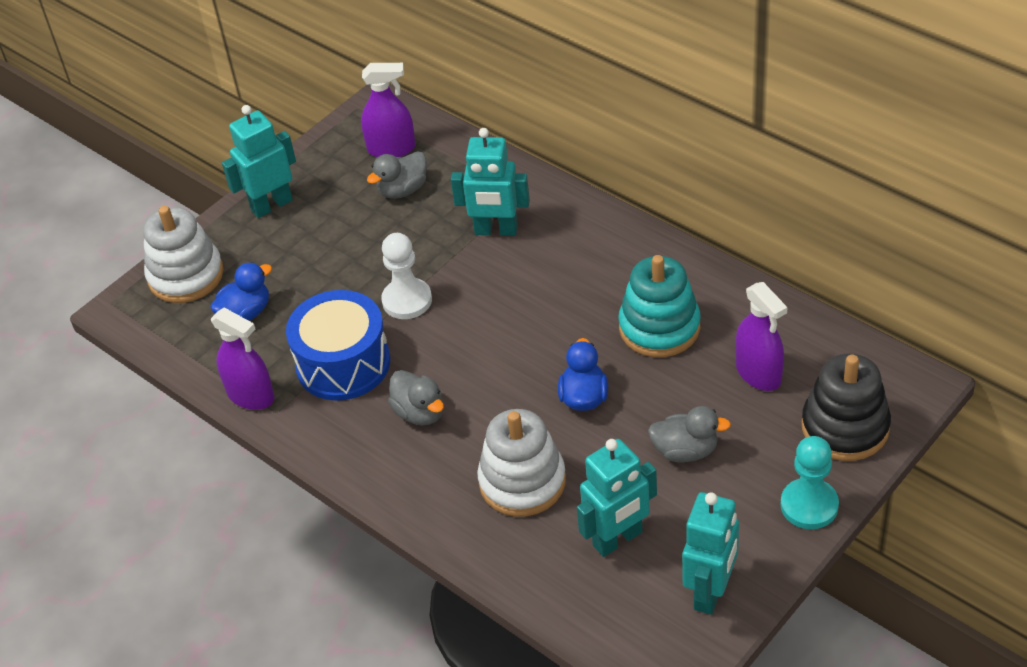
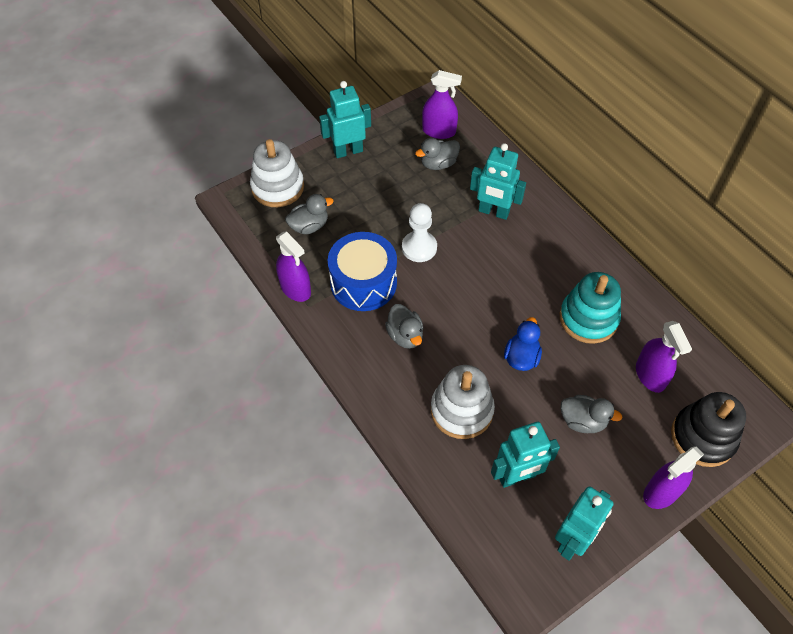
camera: 10 degrees right, 10 degrees up
(246, 313) = (309, 226): blue duck -> grey duck
(809, 505) = (661, 492): turquoise pawn -> purple spray bottle

